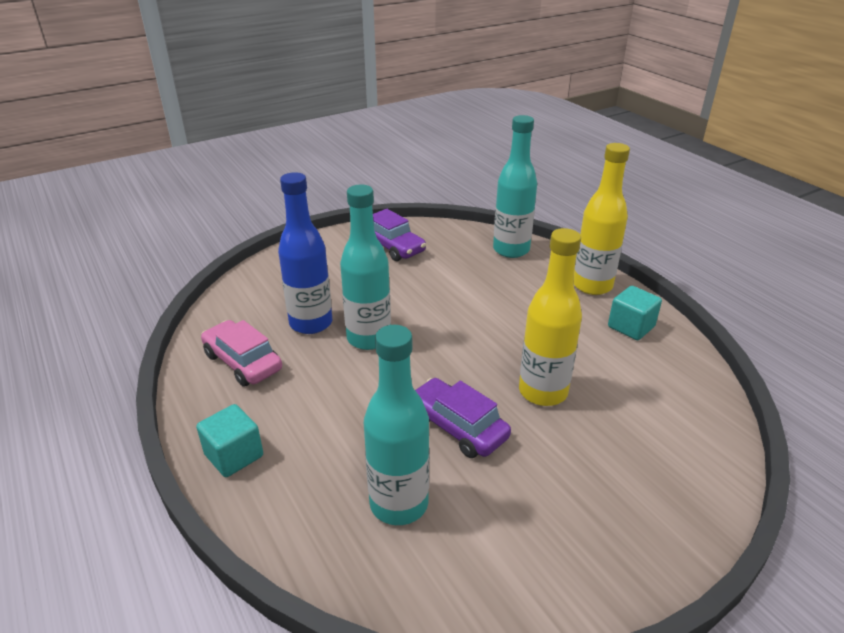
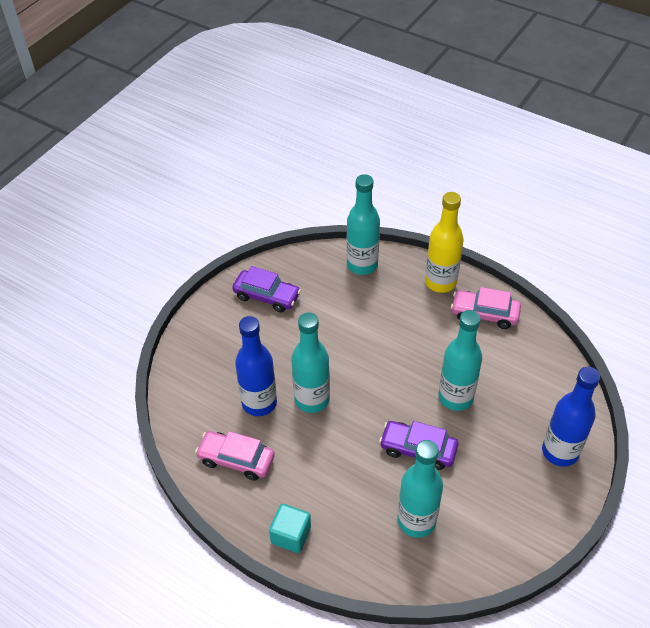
camera: 25 degrees left, 15 degrees up
(543, 392) = (455, 397): yellow bottle -> turquoise bottle
(631, 327) = (484, 314): turquoise cube -> pink car
(660, 503) = (560, 452): none -> blue bottle

